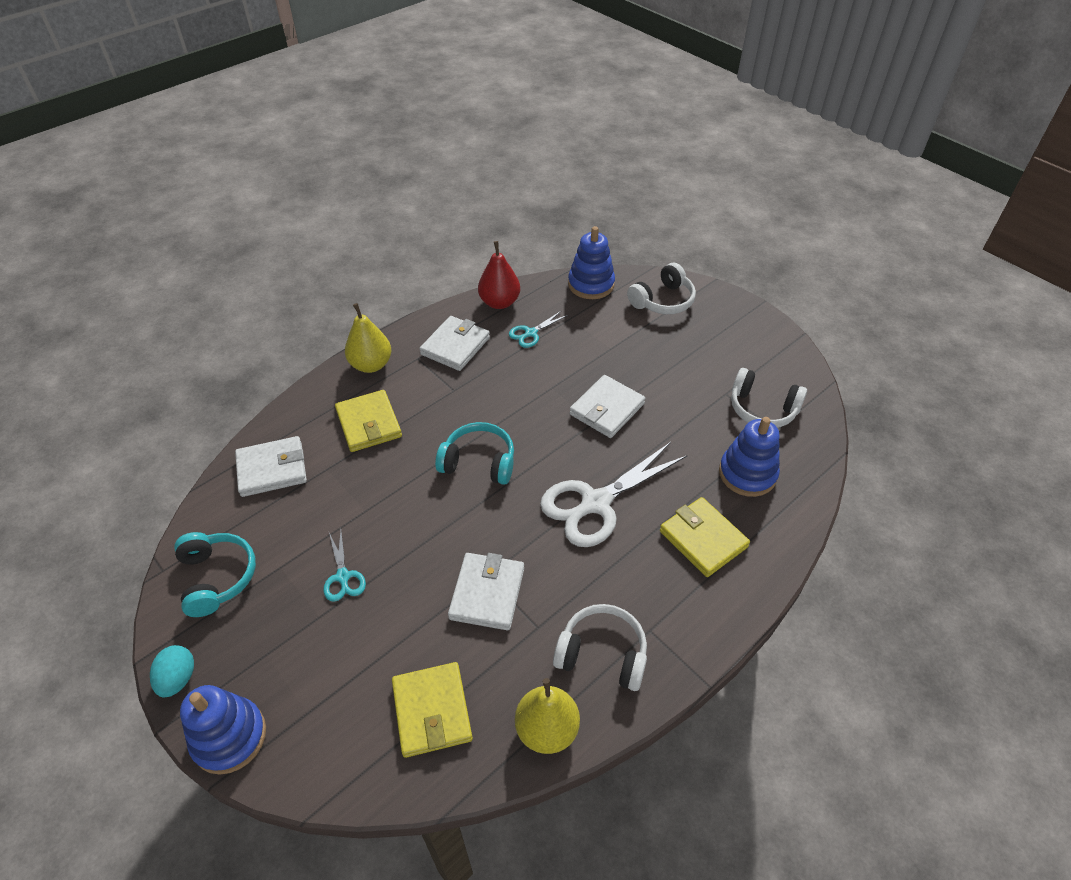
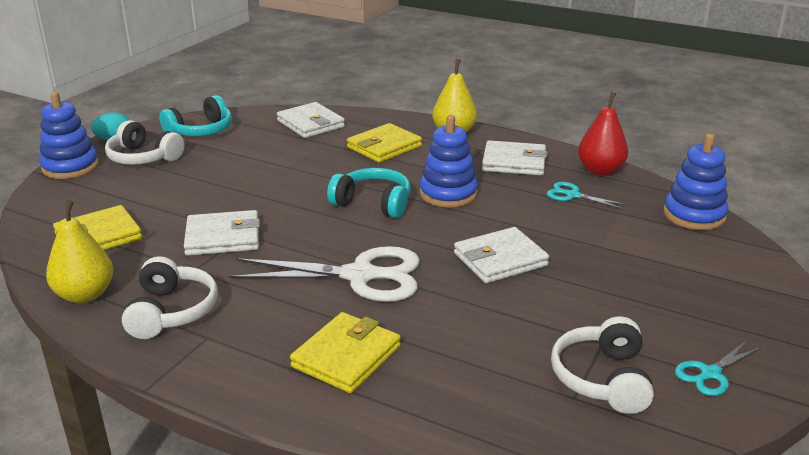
camera: 70 degrees right, 20 degrees down
(343, 576) = (218, 173): turquoise scissors -> turquoise scissors (710, 373)
(479, 462) = (373, 203): turquoise headphones -> turquoise headphones turned 60 degrees counterclockwise
(596, 503) = (360, 276): white scissors -> white scissors turned 150 degrees clockwise
(606, 409) = (500, 259): white wallet -> white wallet turned 45 degrees counterclockwise
(663, 301) = (726, 268): white headphones -> white headphones (143, 158)
(747, 474) = (472, 379): blue stacking toy -> blue stacking toy (448, 194)

